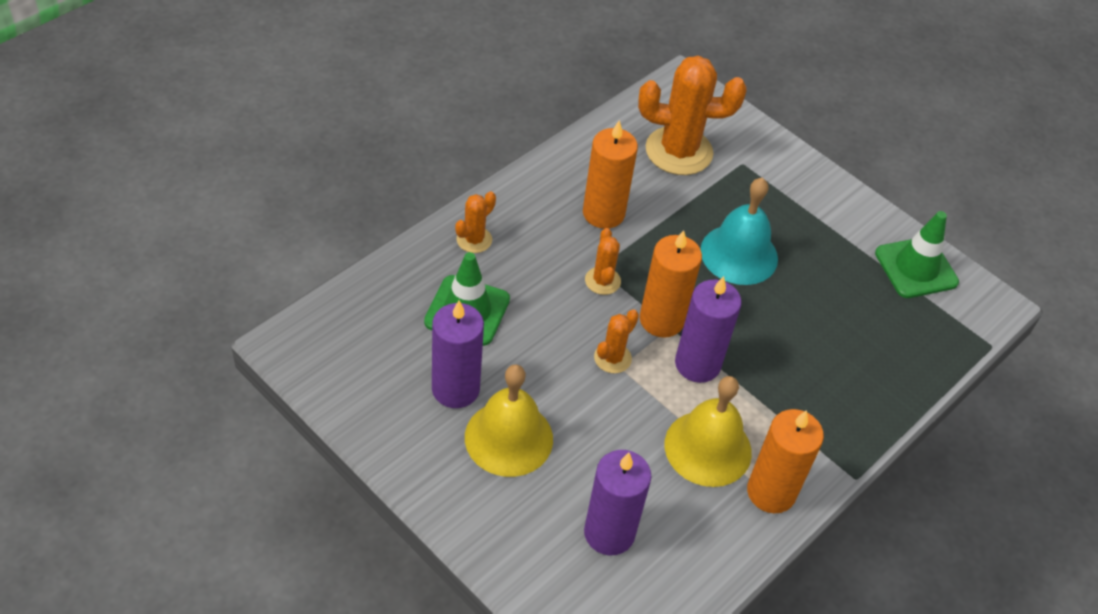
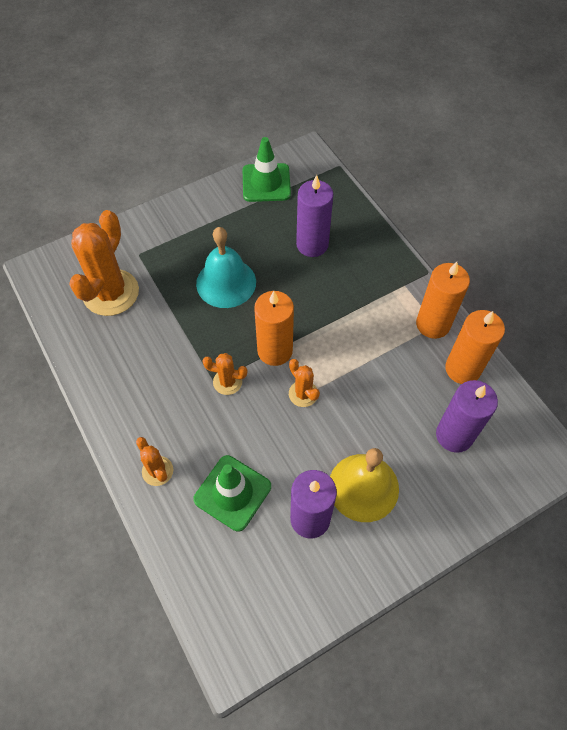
camera: 70 degrees left, 10 degrees up
(603, 213) = (158, 363): orange candle -> orange candle (462, 369)
(697, 364) = (320, 338): purple candle -> purple candle (312, 244)
(708, 448) = (392, 352): yellow bell -> none

